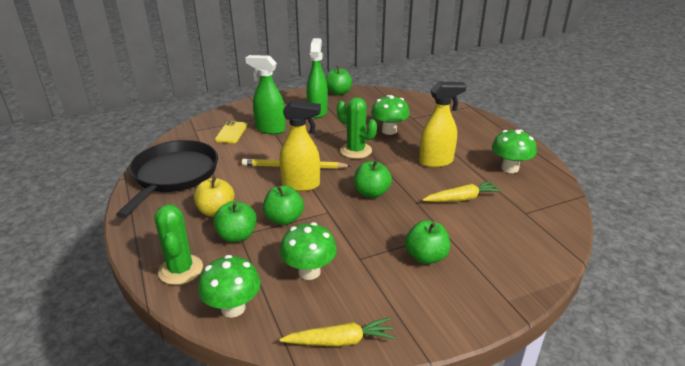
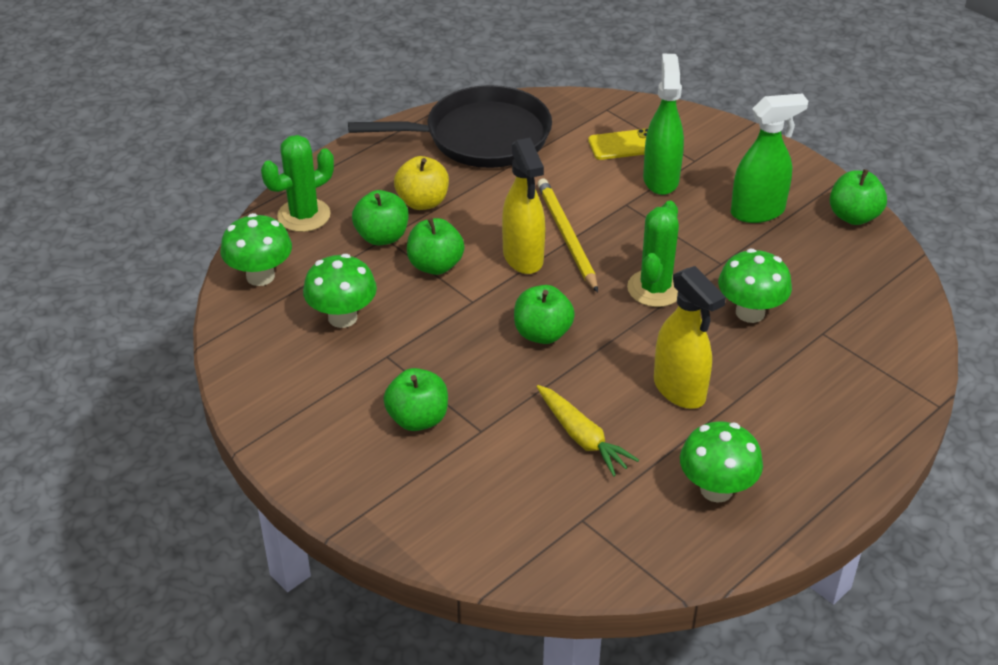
camera: 70 degrees right, 10 degrees up
(340, 341) = (241, 372): yellow carrot -> none

